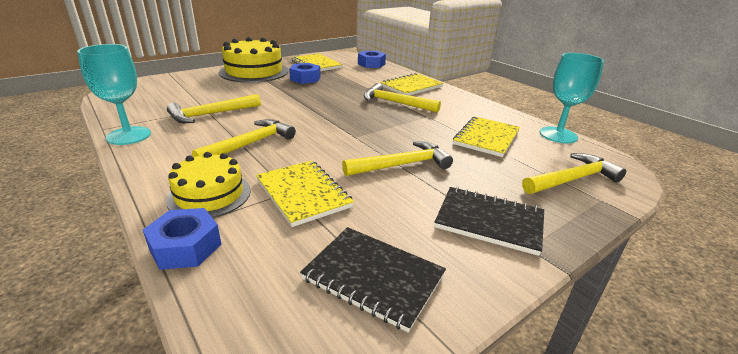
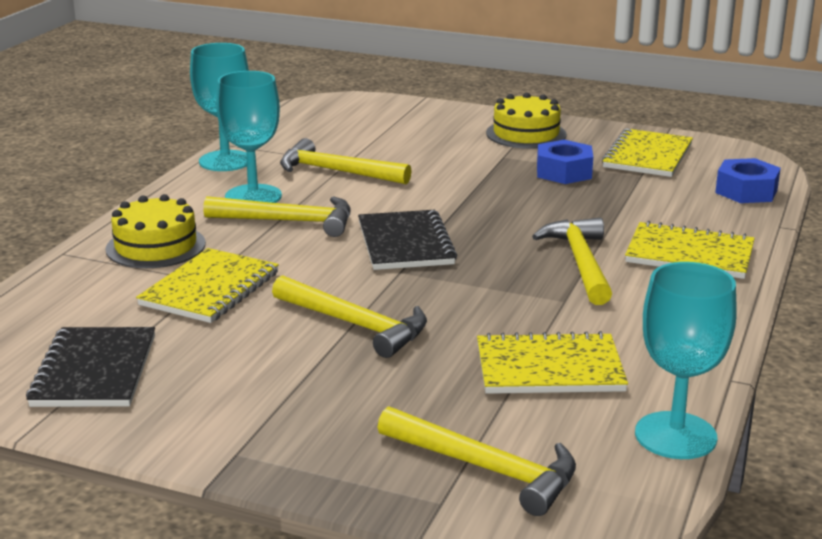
camera: 60 degrees right, 5 degrees down
(185, 247) = (64, 272): blue nut -> none
(197, 143) = (253, 196): none -> turquoise goblet
(254, 71) = (526, 134): yellow cake -> yellow cake, size x0.63
(489, 222) = (270, 416): black notebook -> black notebook (405, 243)

